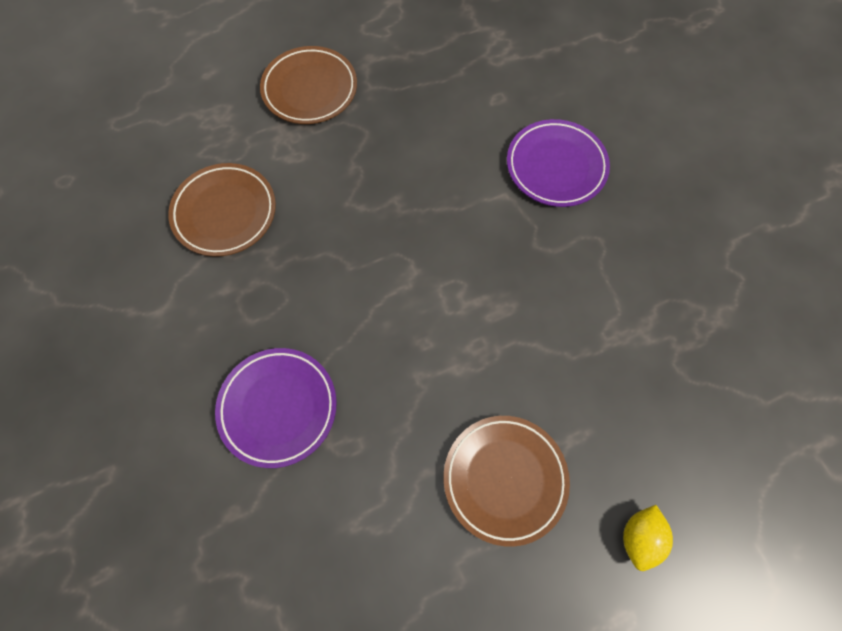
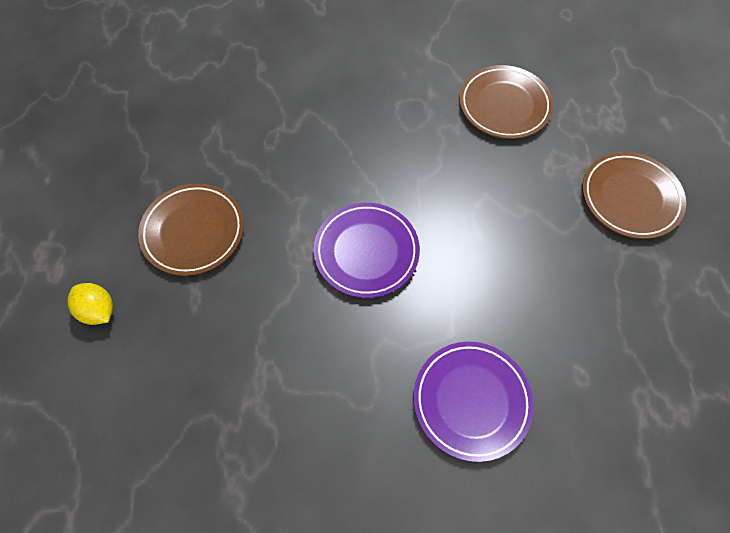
camera: 110 degrees right, 5 degrees down
(278, 408) = (321, 105): purple plate -> purple plate (366, 252)

